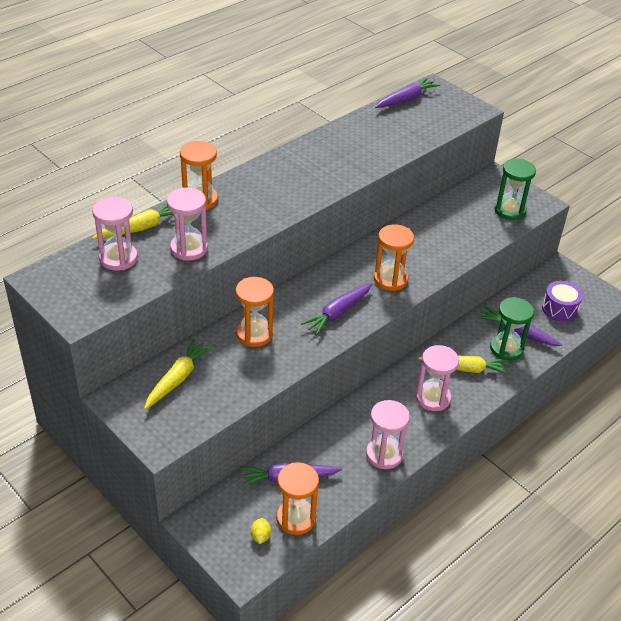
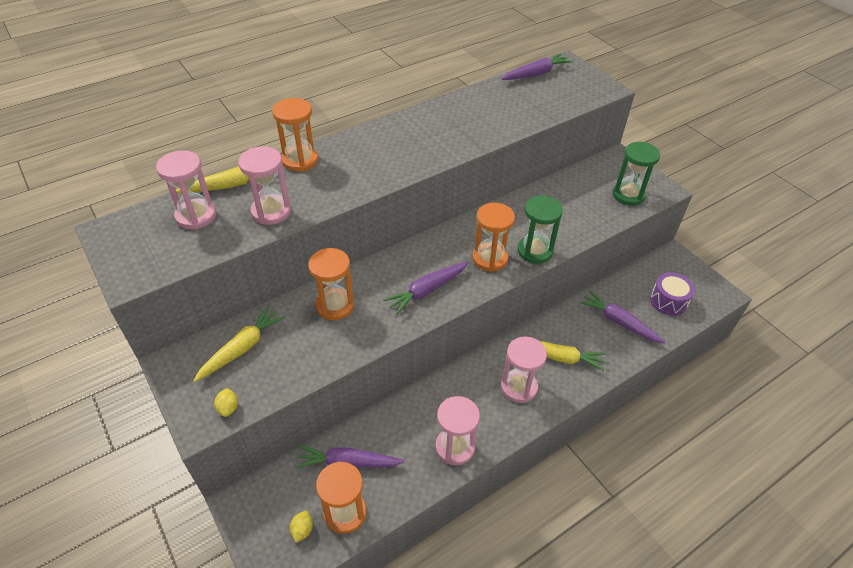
camera: 10 degrees right, 5 degrees up
(182, 429) = (228, 408): none -> yellow lemon
(506, 349) = (605, 339): green hourglass -> green hourglass (535, 251)

